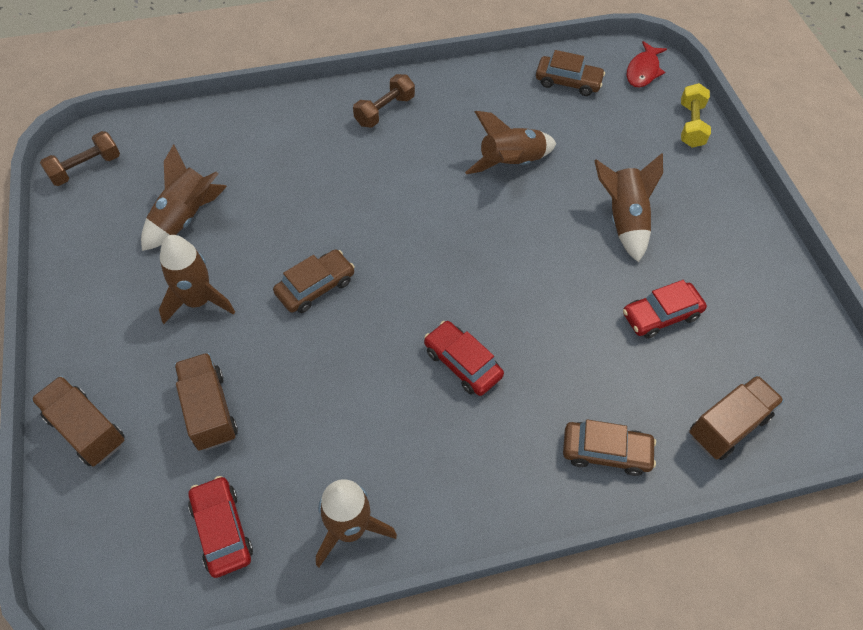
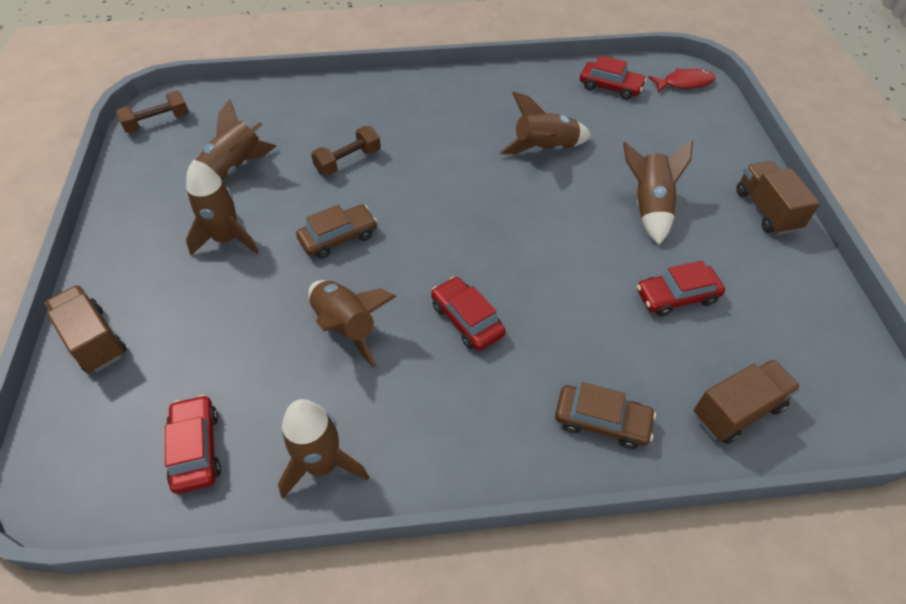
camera: 10 degrees right, 5 degrees down
(209, 410) = (212, 336): brown truck -> brown truck (766, 210)
(343, 384) = (346, 326): none -> brown rocket
(384, 111) = (434, 98): brown dumbbell -> brown dumbbell (348, 161)
(568, 82) = (610, 87): brown car -> red car
(643, 71) = (684, 83): red fish -> red fish turned 135 degrees counterclockwise
(691, 125) = (726, 131): yellow dumbbell -> none

